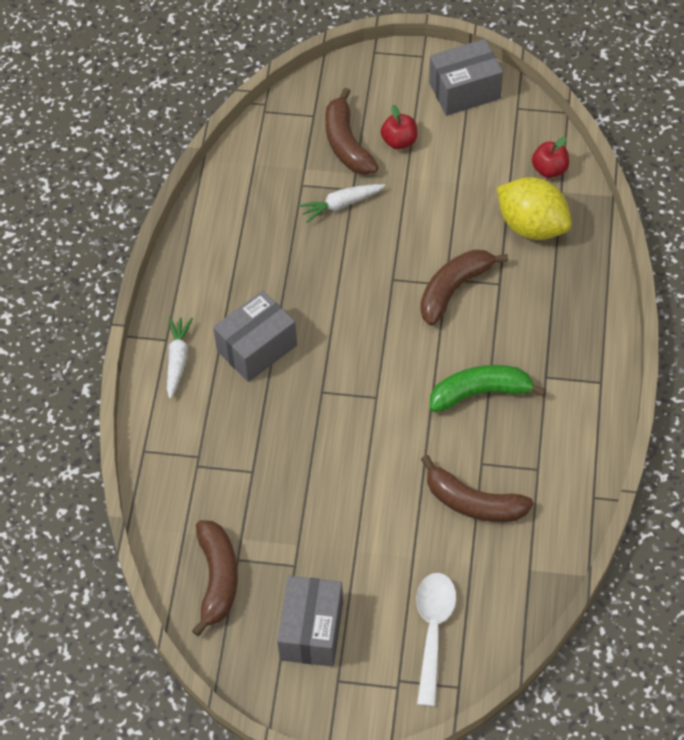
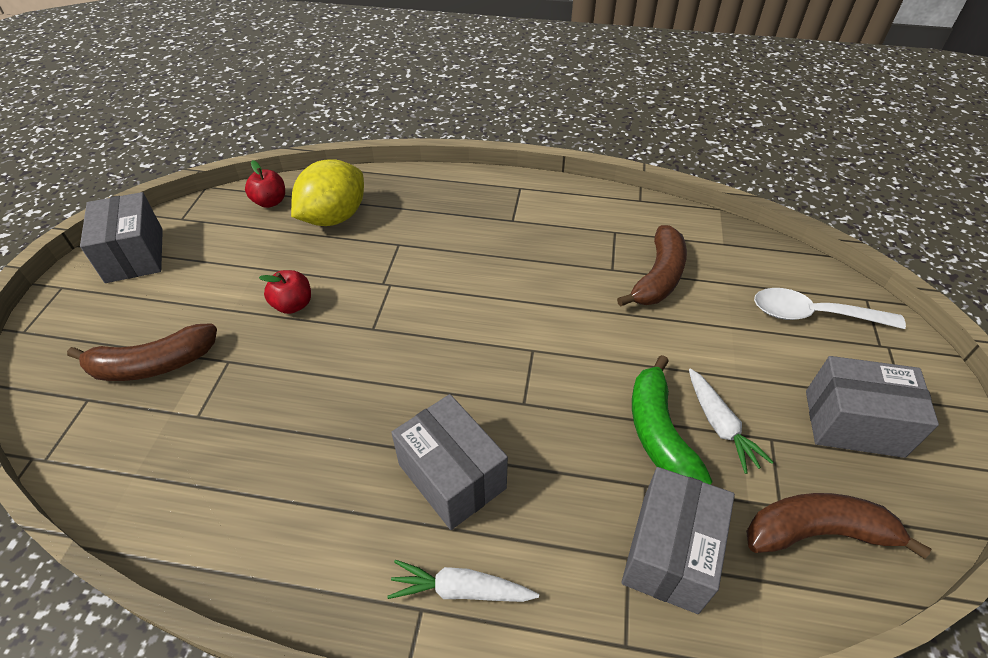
camera: 90 degrees left, 10 degrees down
(202, 481) = (669, 553): none -> grey box
(341, 204) = (247, 373): white carrot -> white carrot (720, 425)
(399, 141) = (176, 313): red apple -> red apple (293, 305)
(454, 289) = (398, 277): brown banana -> none
(480, 392) = (529, 265): green banana -> green banana (659, 433)

